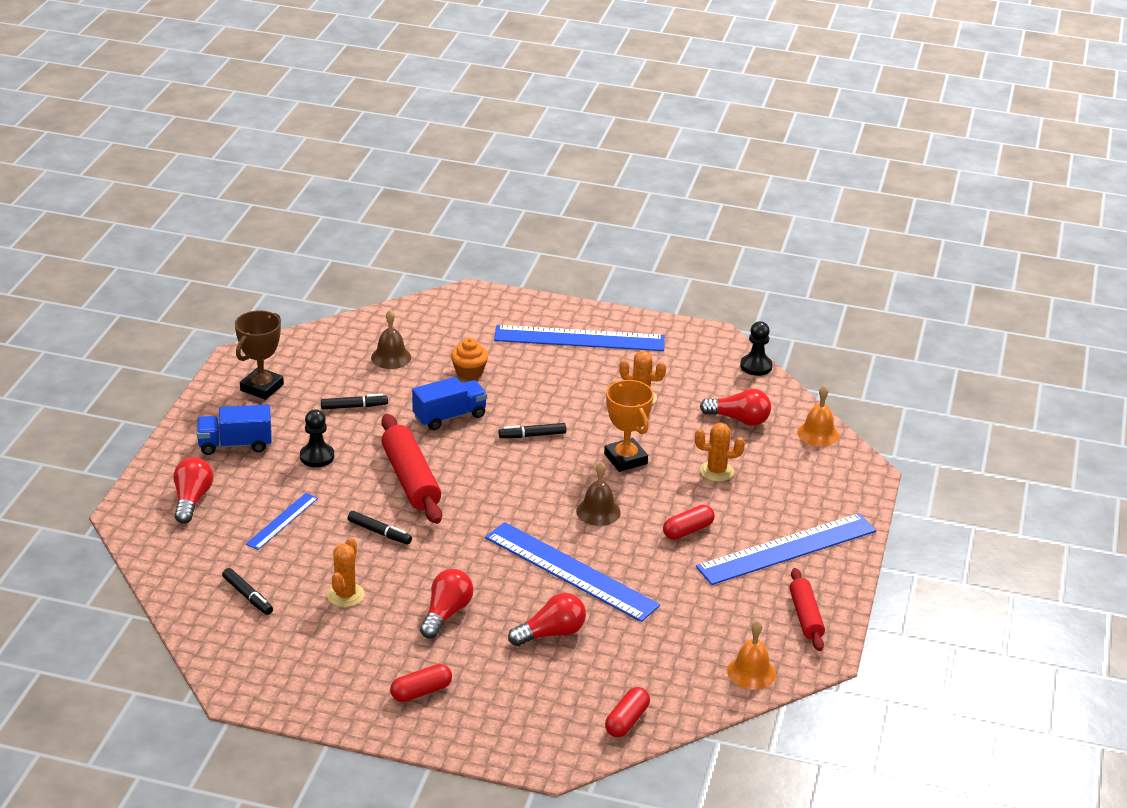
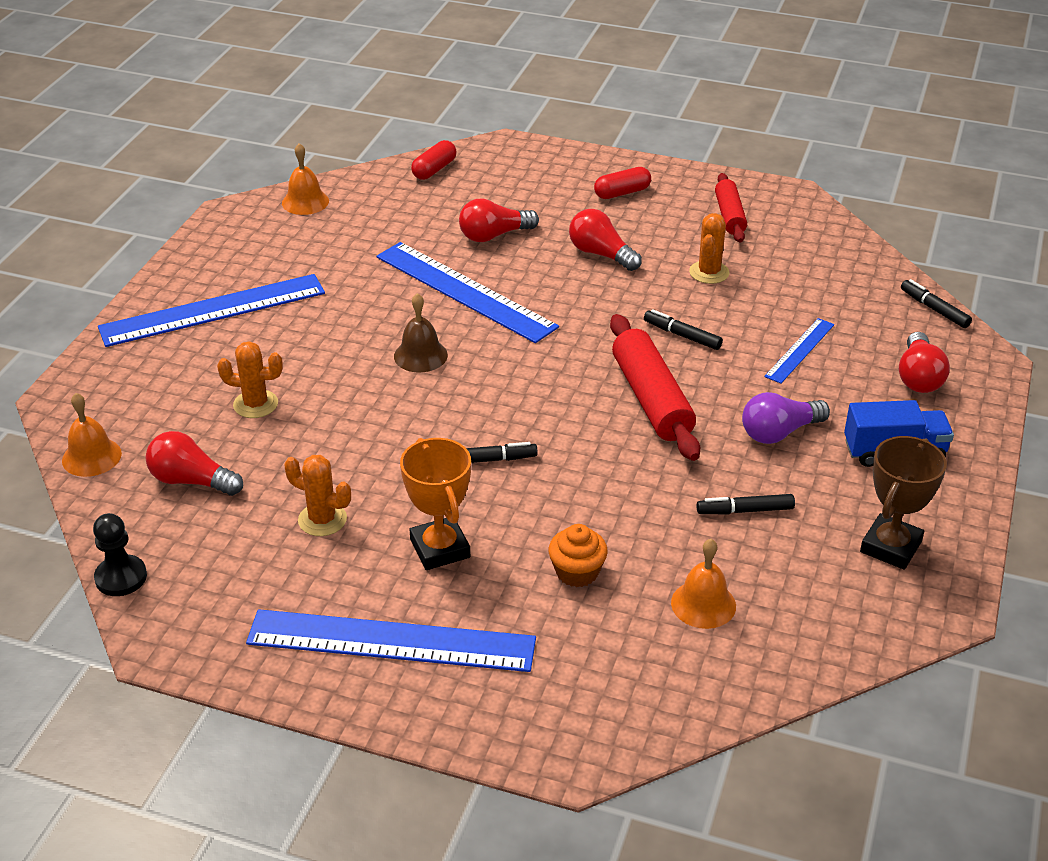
camera: 175 degrees left, 5 degrees up
(247, 596) = (812, 273): black marker -> black marker (934, 309)
(317, 457) = (779, 432): black pawn -> purple light bulb
(391, 357) = (703, 604): brown bell -> orange bell
(446, 613) = (601, 254): red light bulb -> red light bulb turned 105 degrees clockwise
(449, 416) = (605, 492): blue truck -> none
(625, 459) = (369, 423): orange trophy -> orange trophy (440, 548)
(688, 530) = (319, 332): red capsule -> none
(805, 616) = (227, 246): red rolling pin -> red rolling pin (729, 216)

